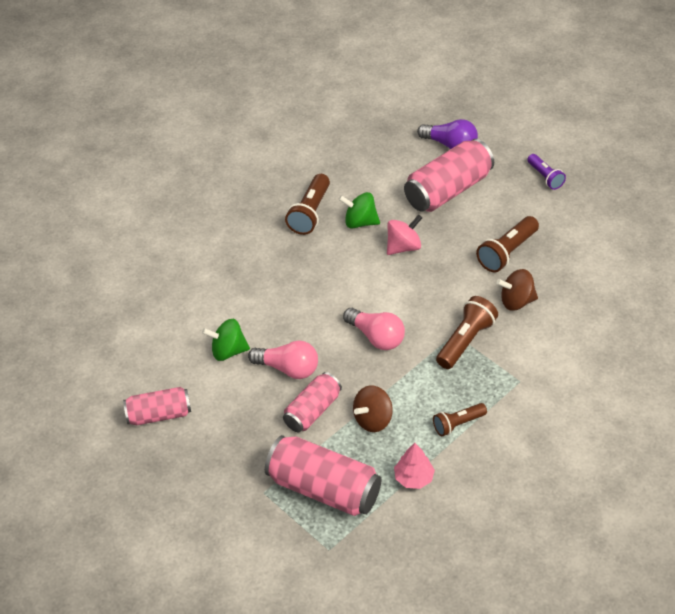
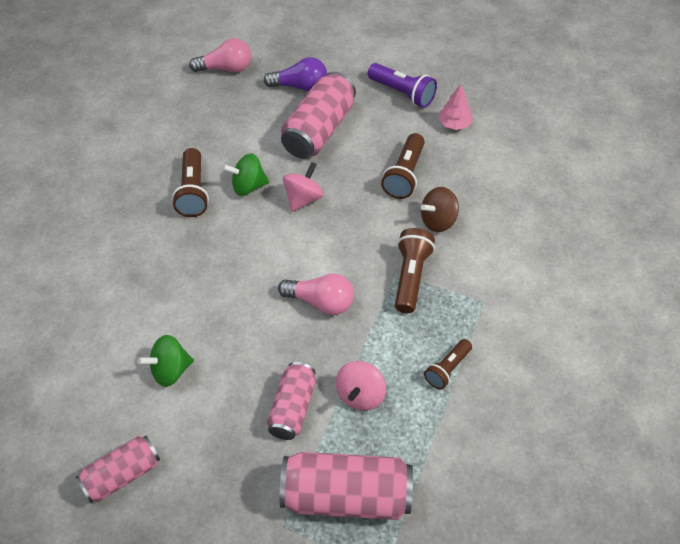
camera: 25 degrees left, 5 degrees up
(288, 368) = (245, 368): pink light bulb -> pink light bulb (226, 68)
(373, 419) = (360, 395): brown spinning top -> pink spinning top
(413, 478) = (433, 446): pink tree -> pink tree (454, 124)
(545, 177) = (402, 93): purple flashlight -> purple flashlight, size x1.54

